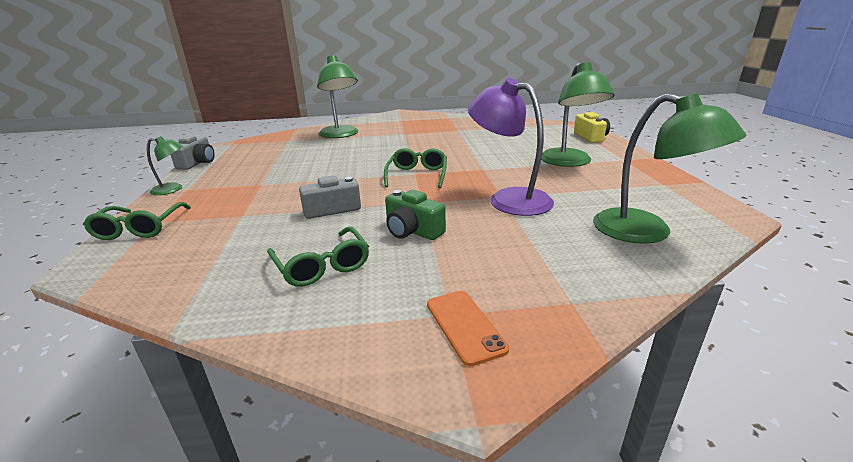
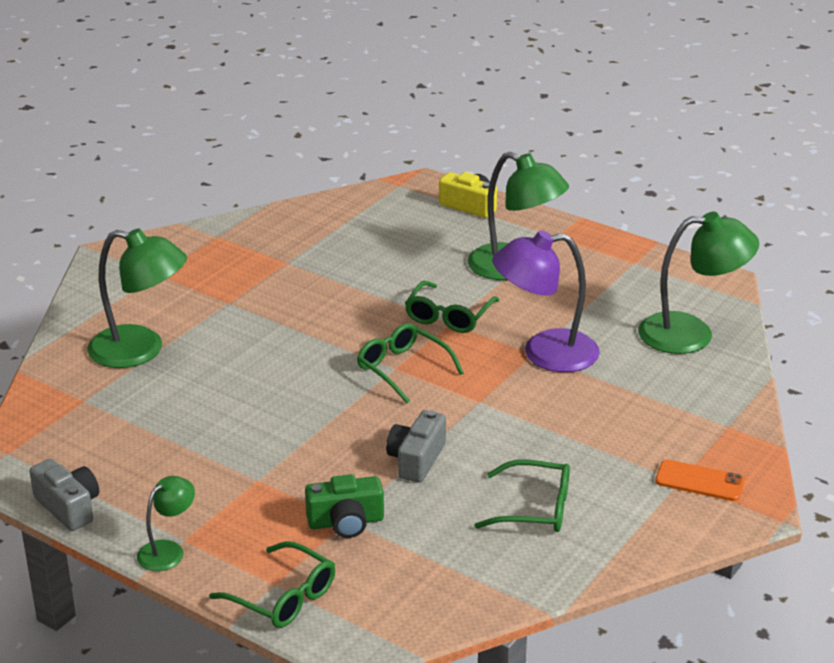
camera: 50 degrees left, 5 degrees up
(412, 231) = (534, 436): green camera -> green camera (346, 522)
(488, 166) = (449, 316): none -> green glasses

